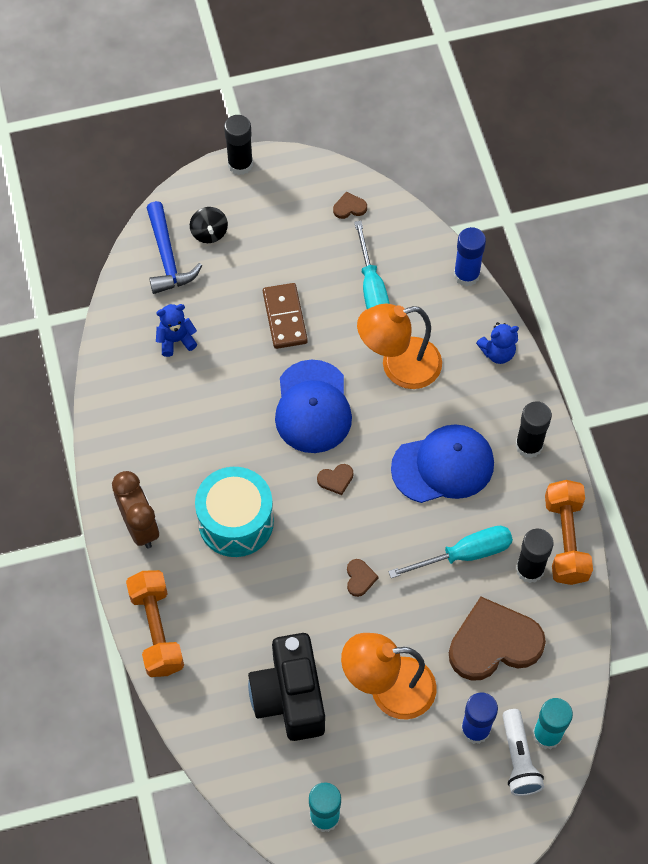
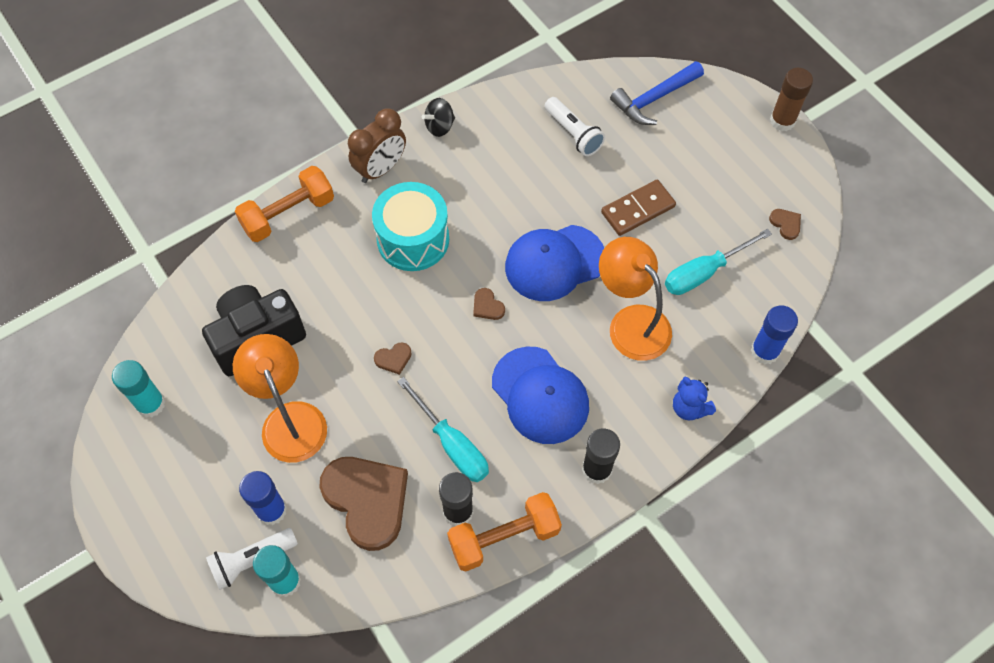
camera: 70 degrees right, 0 degrees up
(176, 340) = (573, 134): blue teddy bear -> white flashlight
(209, 233) = (696, 121): black spinning top -> black spinning top (439, 126)
(240, 164) = (782, 121): black glue stick -> brown glue stick

